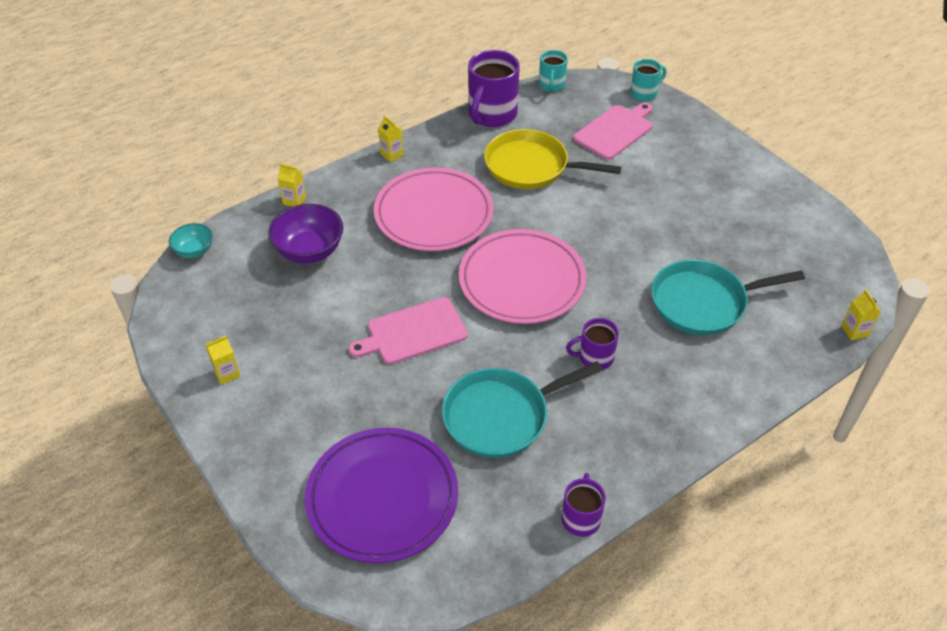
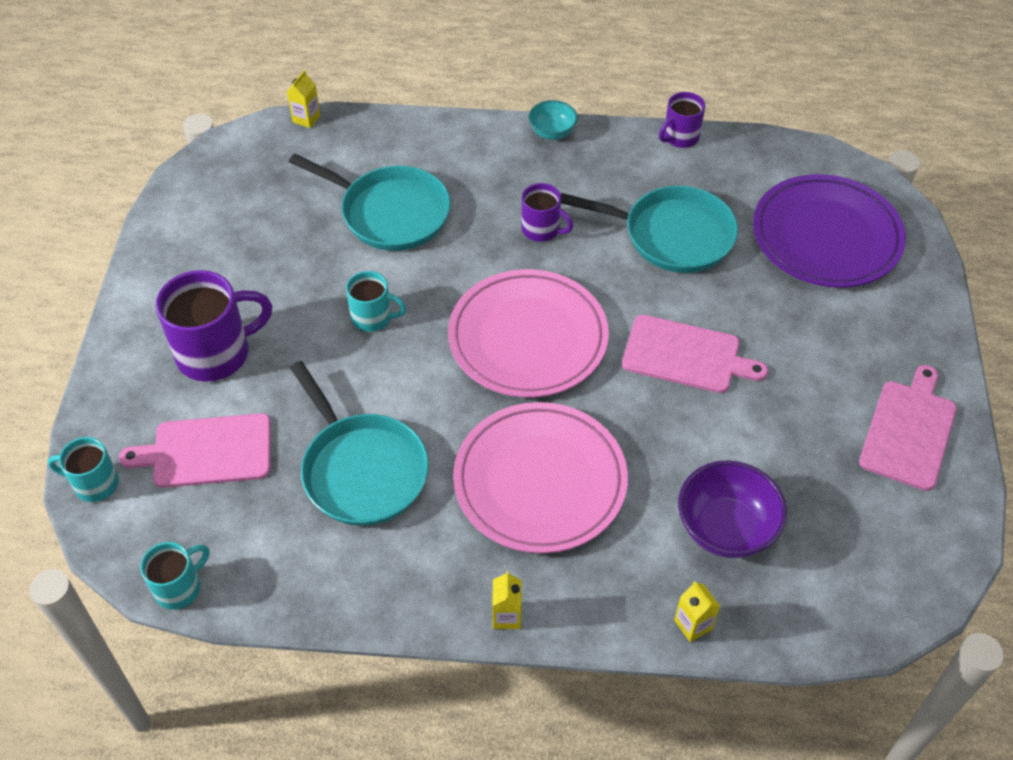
camera: 140 degrees left, 5 degrees up
(194, 251) = (871, 628): turquoise bowl -> turquoise bowl (552, 132)
(227, 373) = (909, 431): yellow carton -> pink cutting board
(491, 115) = (314, 591): purple mug -> purple mug (216, 353)
(531, 166) = (362, 470): yellow pan -> turquoise pan
(624, 236) = (373, 317): none -> turquoise mug

